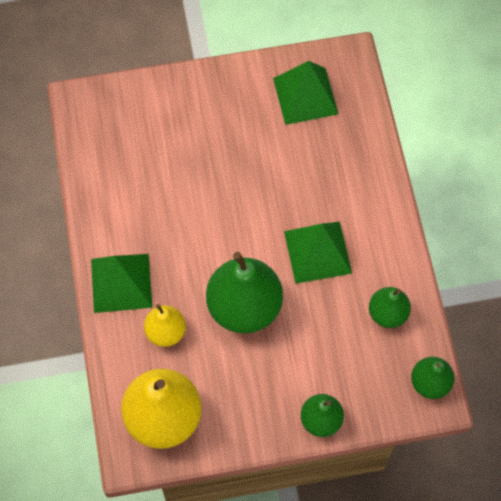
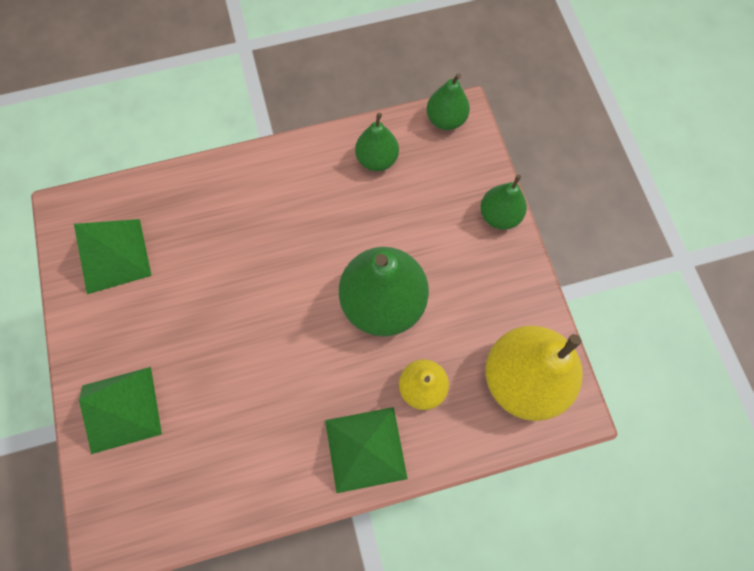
camera: 95 degrees left, 5 degrees up
(317, 252) = (312, 230): green pyramid -> green pyramid (121, 409)

